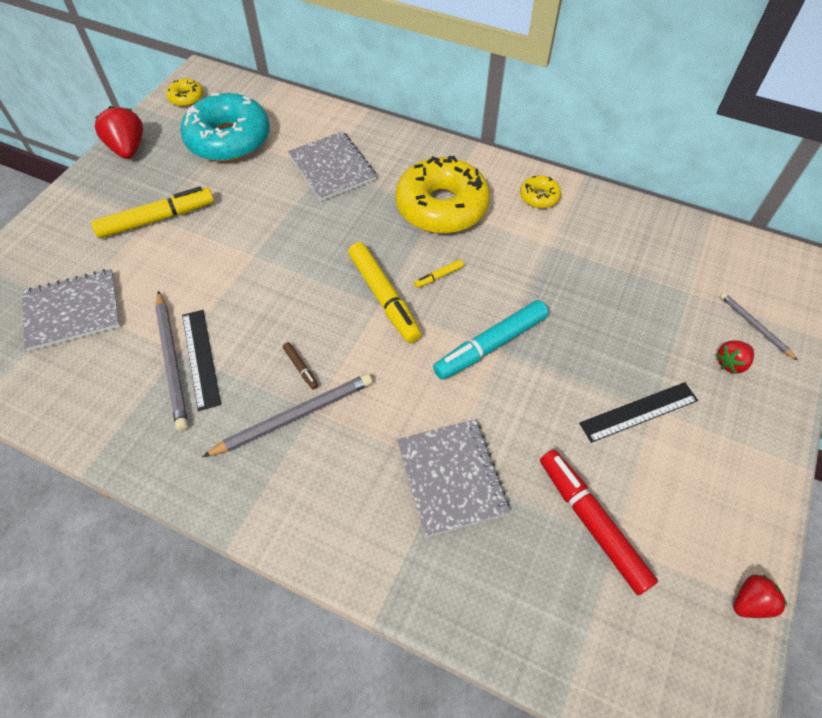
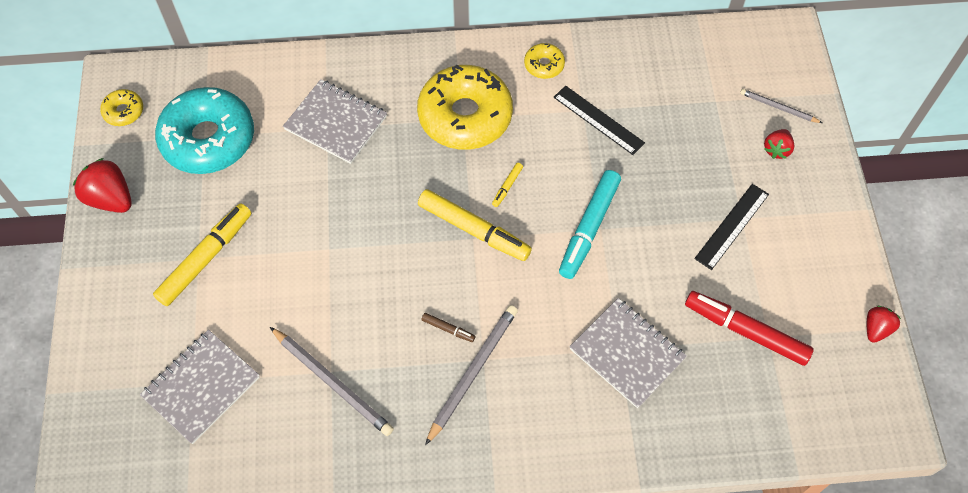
camera: 30 degrees left, 5 degrees up
(201, 358) = (355, 366): black ruler -> black ruler (598, 120)

